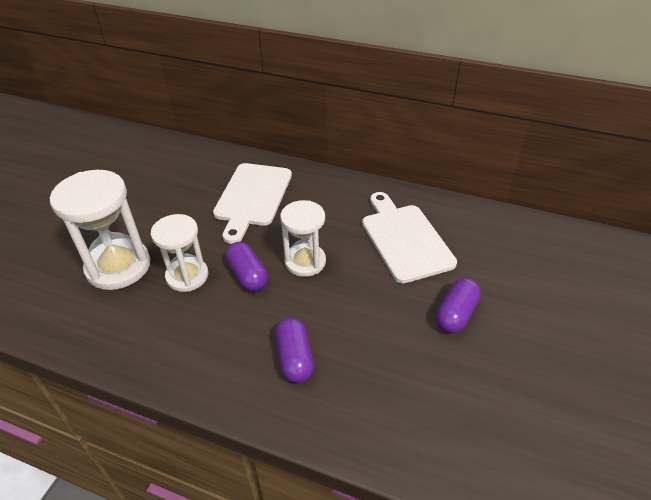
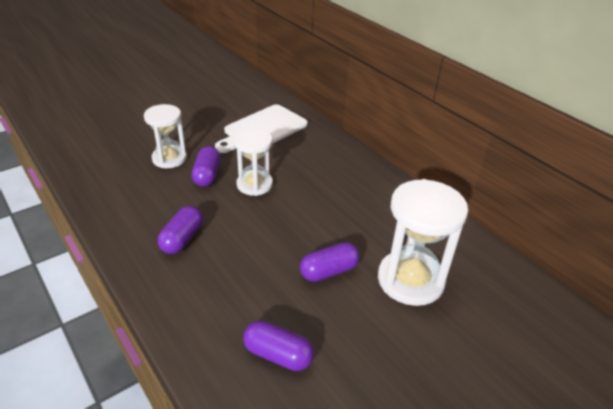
camera: 30 degrees right, 5 degrees down
(118, 266) = (136, 135): white hourglass -> white hourglass (410, 280)
(405, 239) = (346, 203): white cutting board -> none
(494, 419) = (278, 355): none -> purple capsule

